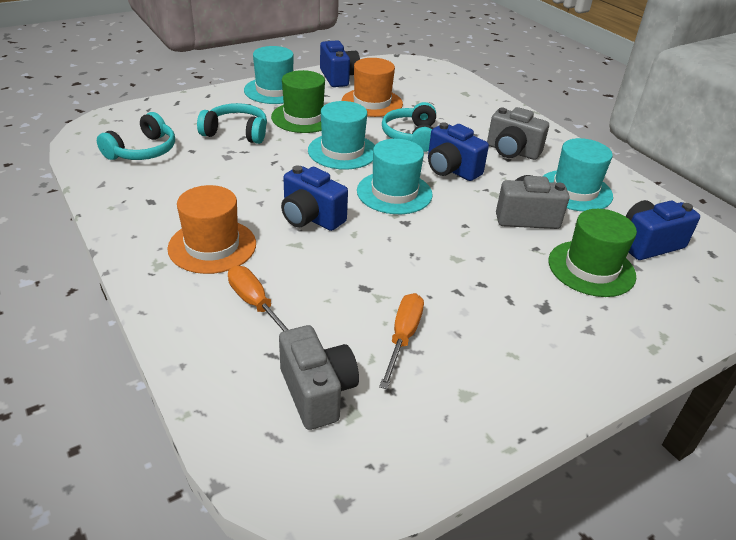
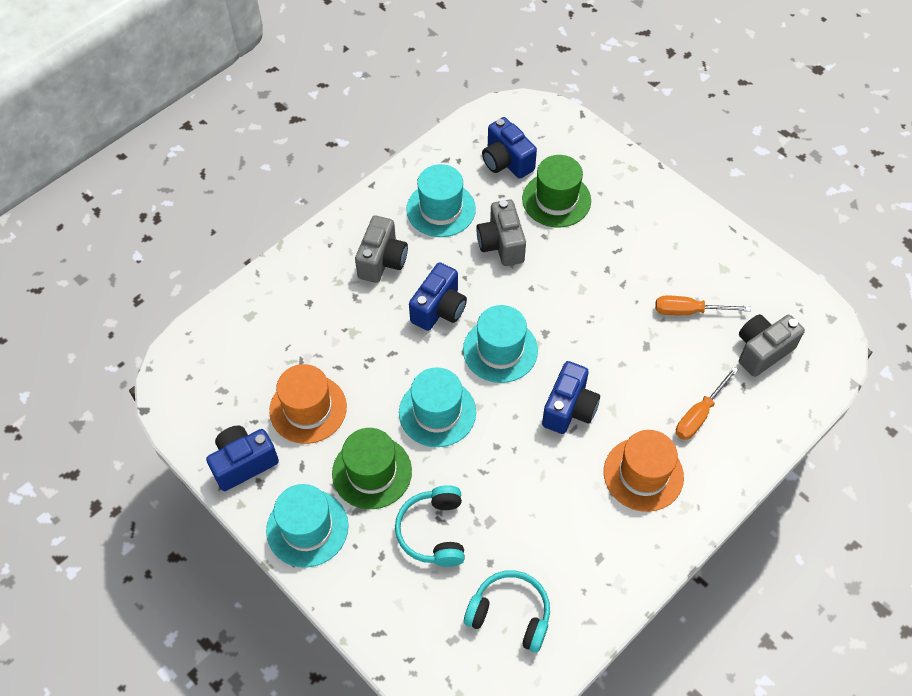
camera: 100 degrees left, 20 degrees up
(411, 136) = (380, 354): turquoise headphones -> none

